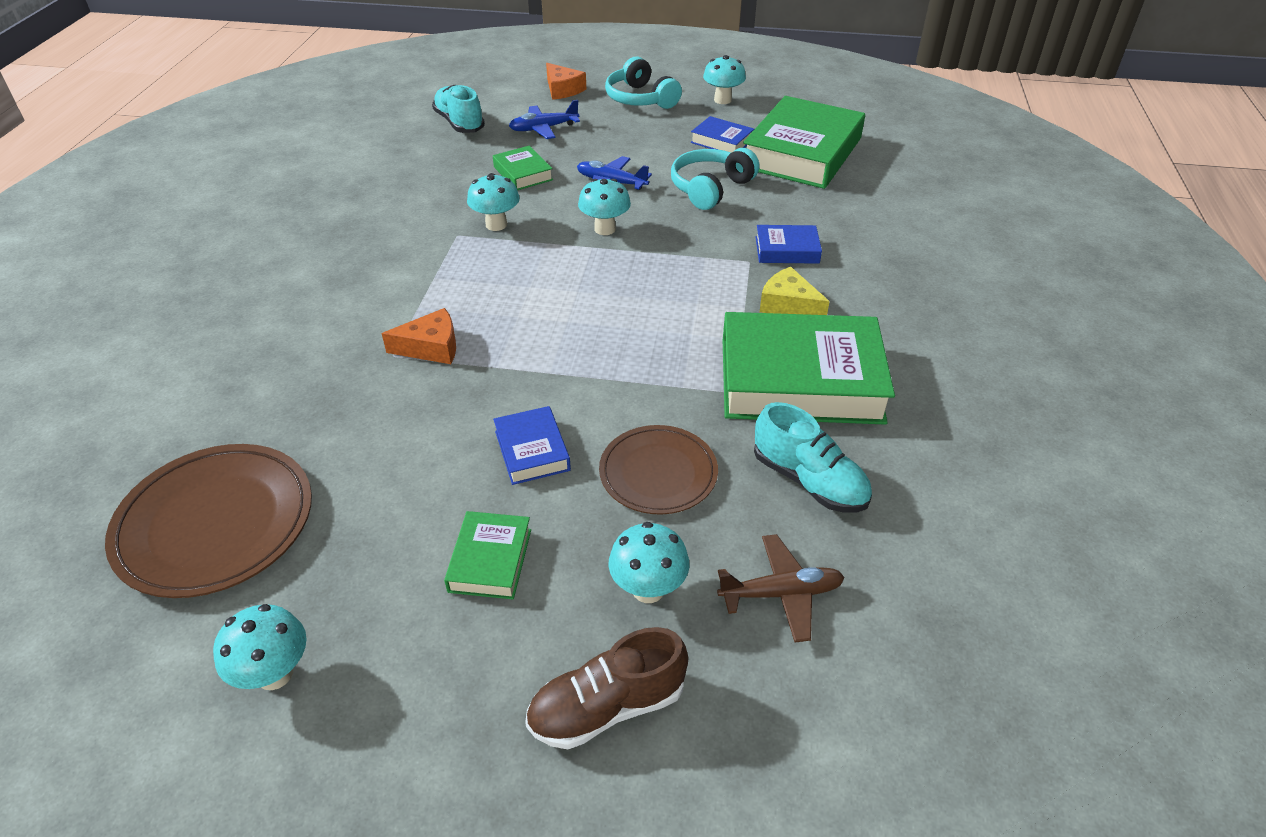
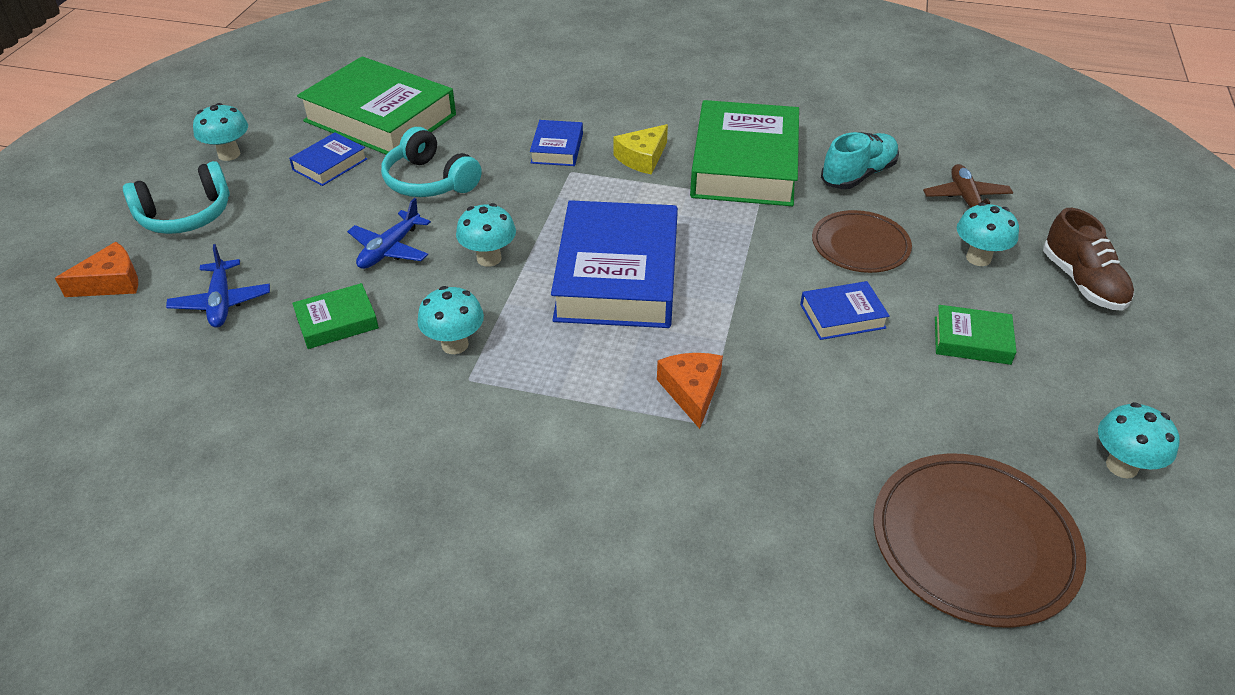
camera: 85 degrees left, 0 degrees up
(459, 123) = (156, 388): turquoise shoe -> none
(587, 298) = (617, 275): none -> blue book

